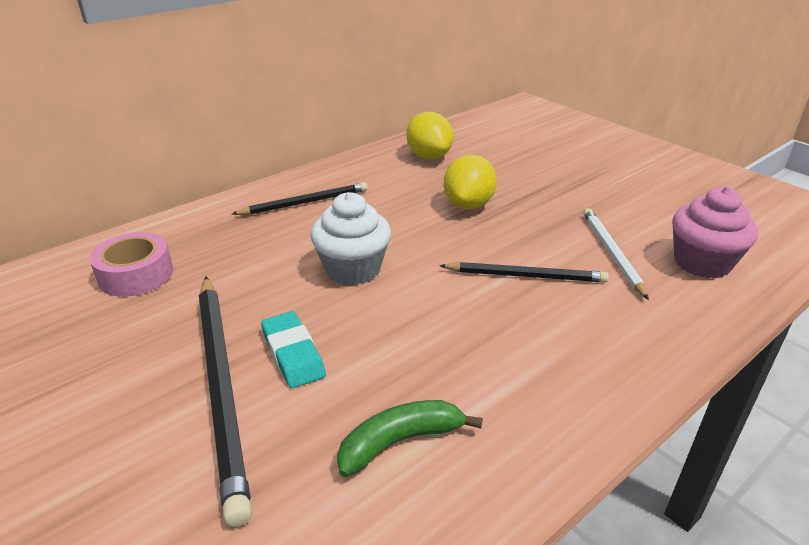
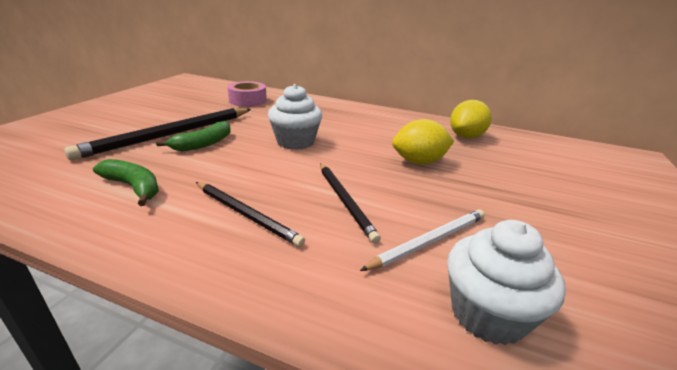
camera: 60 degrees right, 5 degrees down
(293, 354) = (203, 144): turquoise eraser -> green banana
(305, 202) = (352, 116): black pencil -> black pencil (246, 214)
(702, 262) = (488, 314): pink cupcake -> white cupcake

